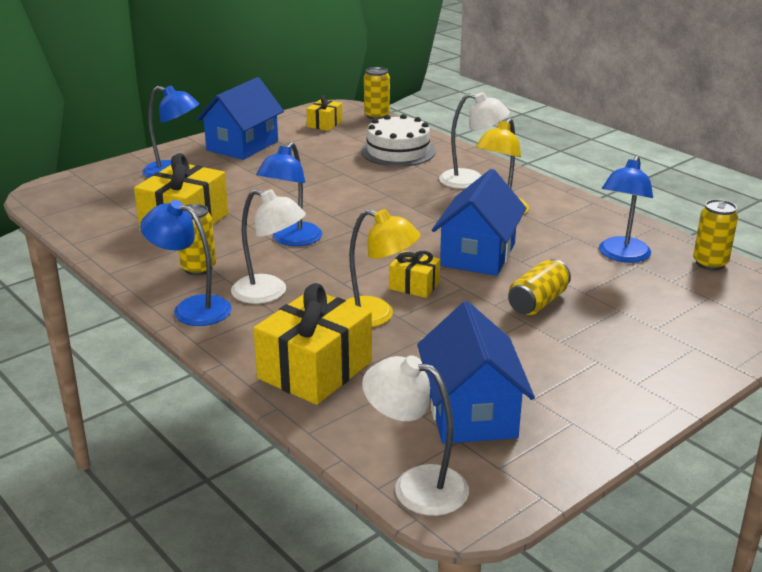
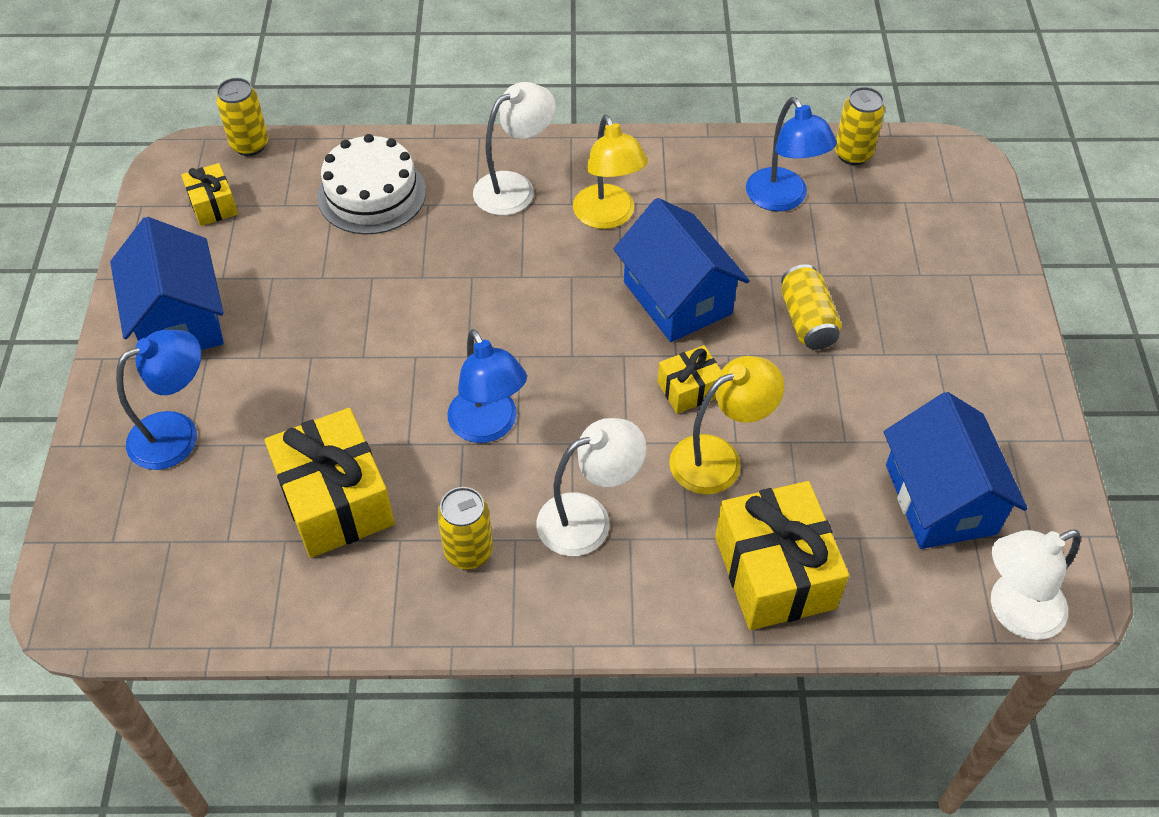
camera: 50 degrees left, 25 degrees up
(191, 308) = (555, 609): blue lamp -> none
(471, 412) = (940, 499): blue house -> blue house turned 45 degrees clockwise

